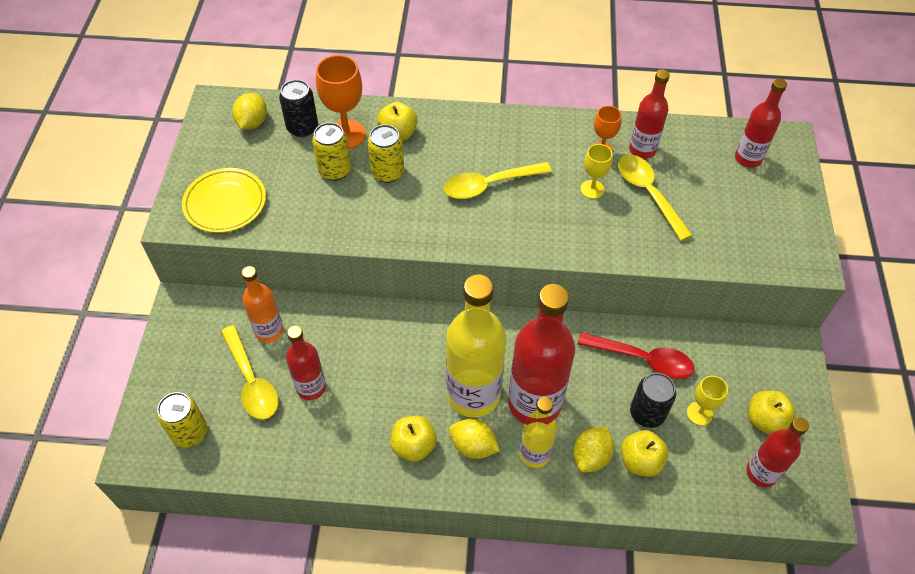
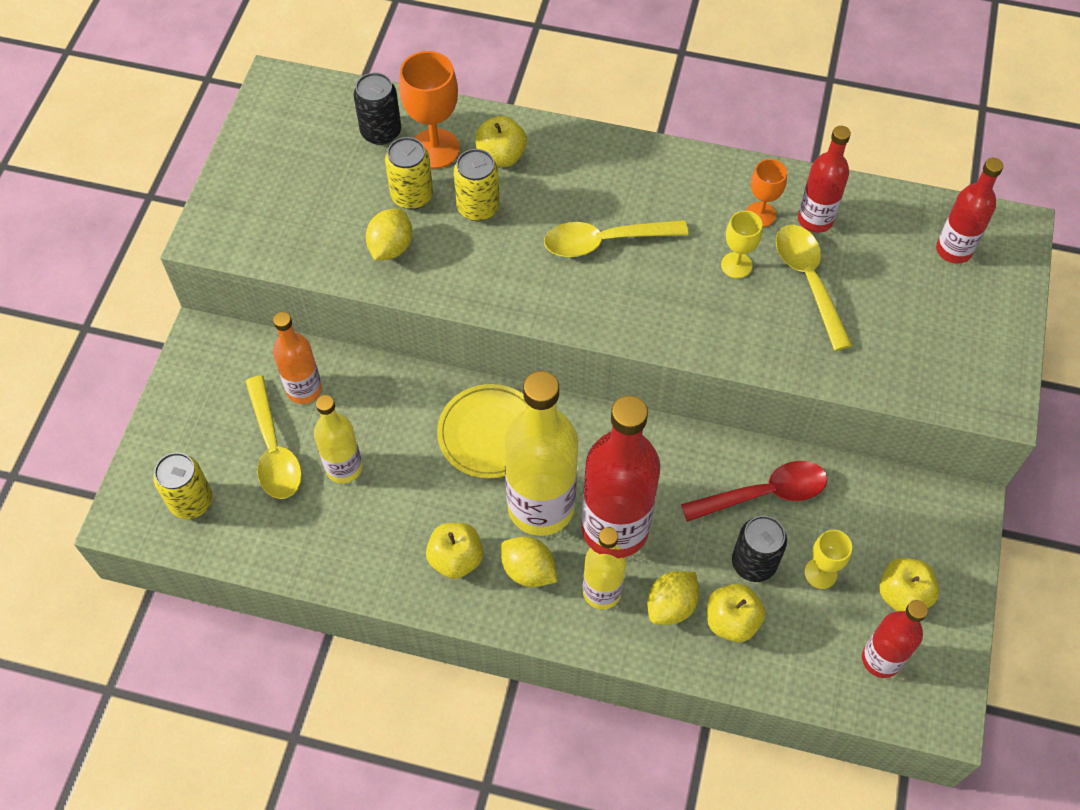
camera: 10 degrees right, 5 degrees up
(225, 203) = (269, 222): yellow plate -> yellow plate (490, 434)
(252, 123) = (319, 117): yellow lemon -> yellow lemon (391, 247)
(311, 387) = (344, 468): red bottle -> yellow bottle
(642, 359) = (764, 493): red spoon -> red spoon turned 45 degrees counterclockwise

